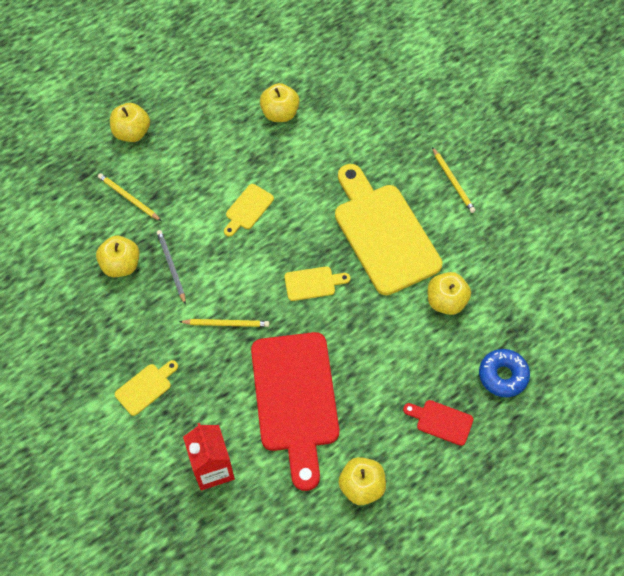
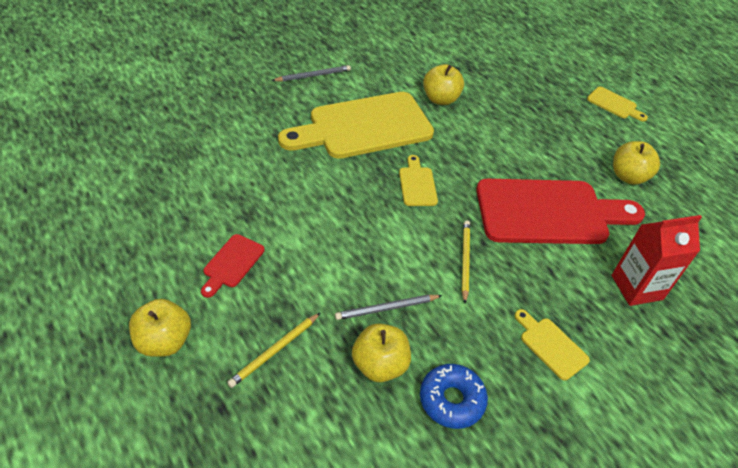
camera: 90 degrees left, 15 degrees down
(248, 209) = (316, 227): yellow cutting board -> yellow cutting board (614, 104)
(280, 113) = (188, 186): yellow apple -> none
(441, 421) = (557, 119): red cutting board -> red cutting board (232, 263)
(453, 181) = (313, 75): yellow pencil -> grey pencil
(503, 375) = (511, 79): blue donut -> blue donut (451, 400)

